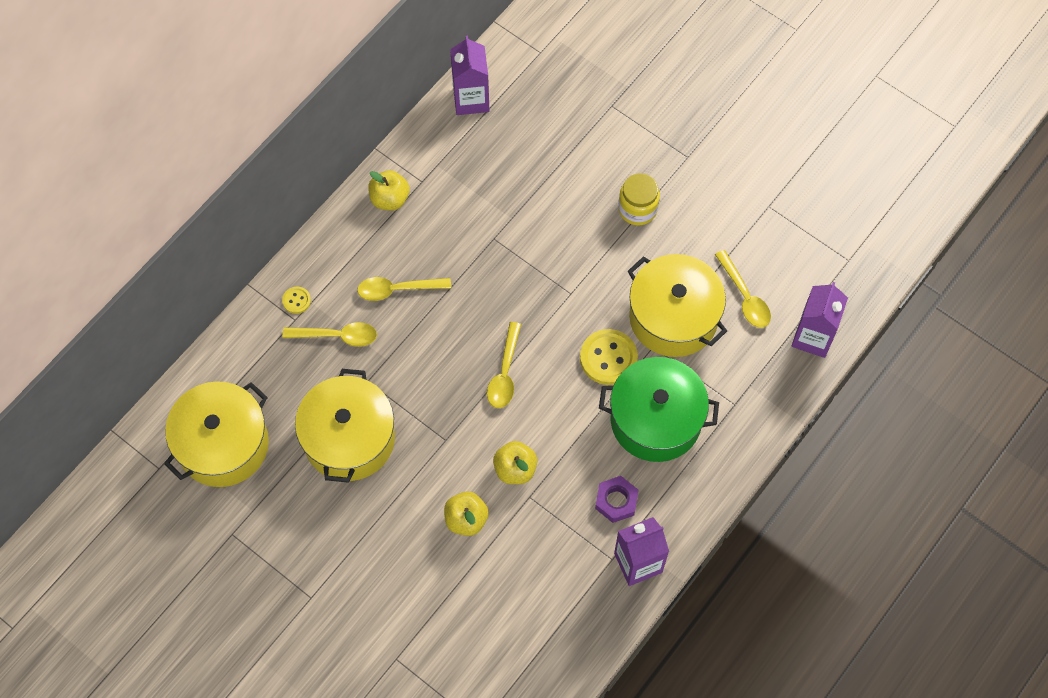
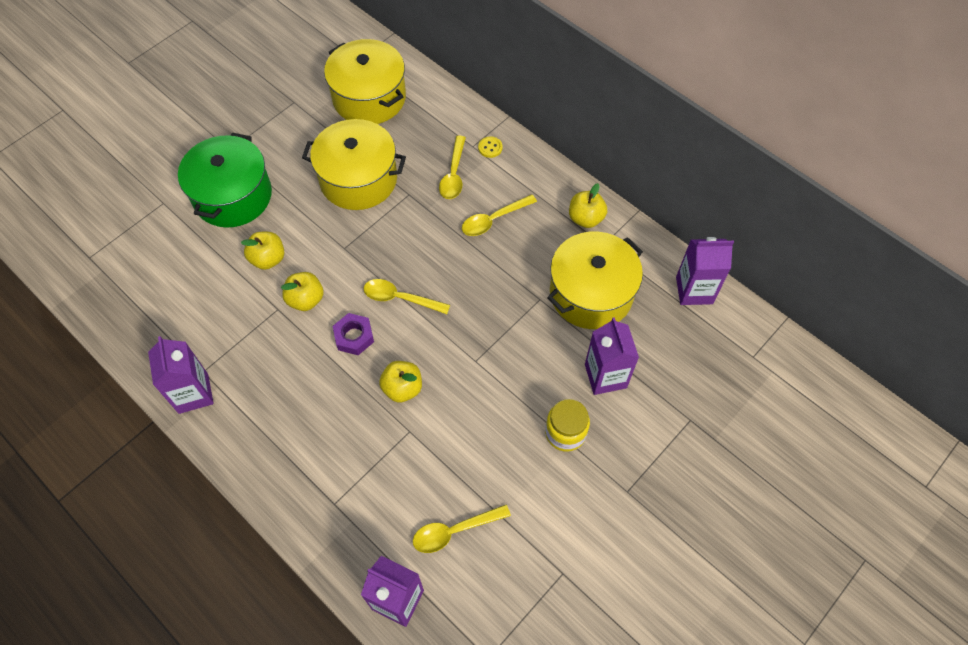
camera: 95 degrees right, 5 degrees down
(397, 289) = (493, 220): yellow spoon -> yellow spoon turned 120 degrees counterclockwise
(574, 176) = (605, 376): none -> purple carton
(608, 358) = (402, 388): yellow button -> yellow apple
(616, 501) = (257, 381): purple nut -> purple nut (354, 337)
(655, 419) = (331, 425): green pot -> green pot (233, 196)
(673, 317) = (439, 454): yellow pot -> yellow pot (591, 293)

